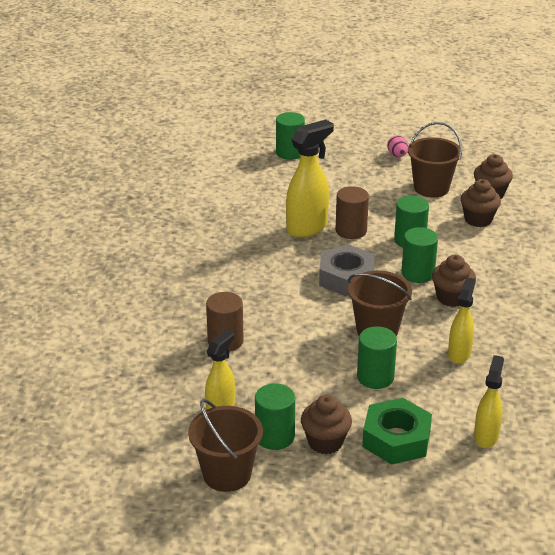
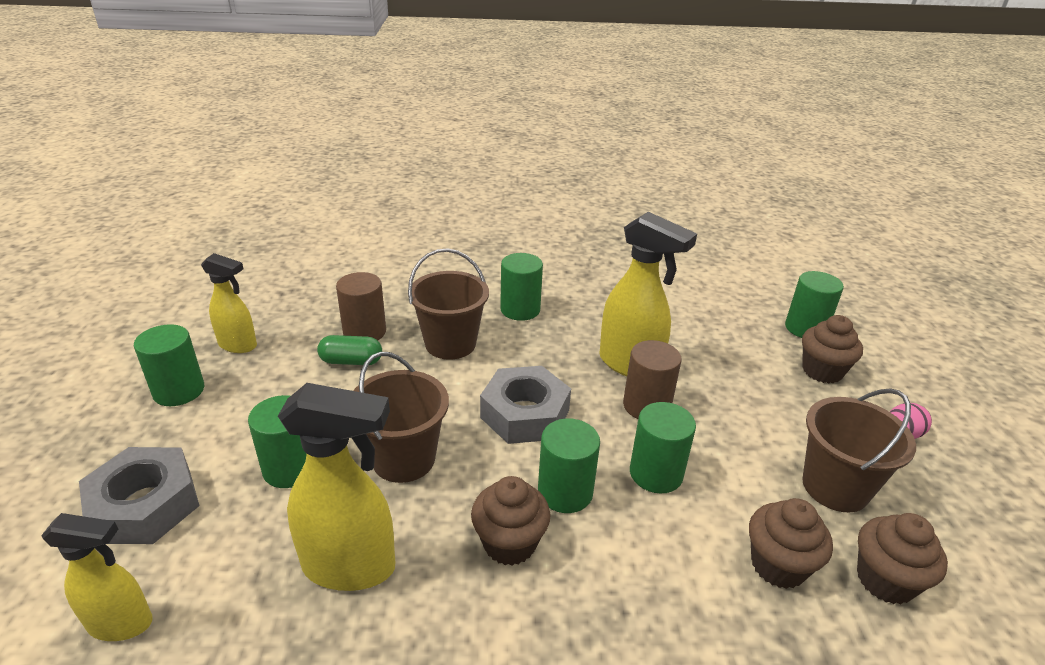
camera: 75 degrees right, 0 degrees up
(222, 262) = (520, 309): none -> green cylinder
(227, 474) = (121, 364): brown bucket -> brown bucket (450, 344)
(263, 349) = (351, 361): none -> green capsule
(325, 442) = (157, 434): brown cupcake -> brown cupcake (822, 371)
(396, 439) = (145, 505): green nut -> grey nut
(459, 354) = (350, 567): yellow spray bottle -> yellow spray bottle, size x1.59

